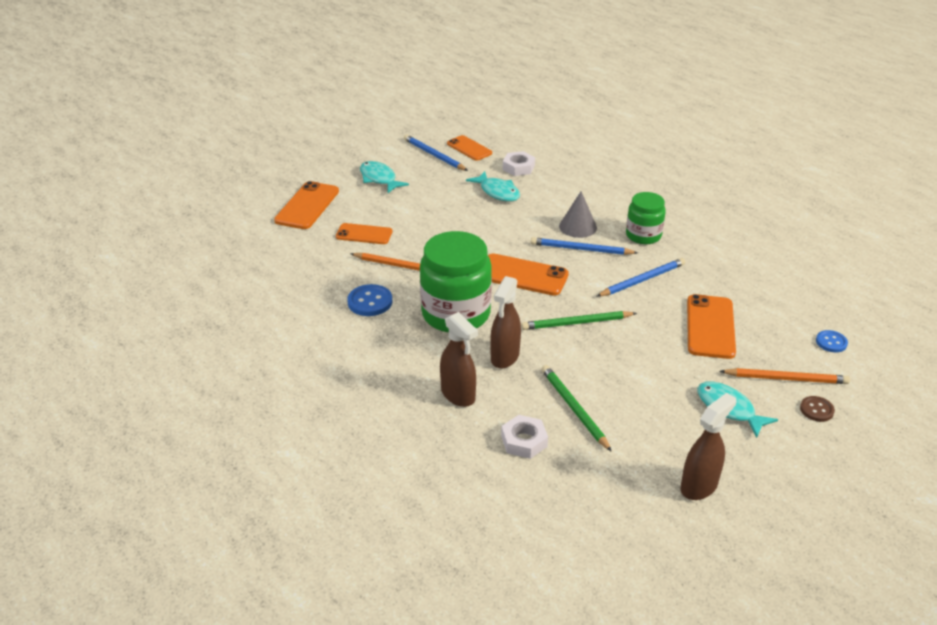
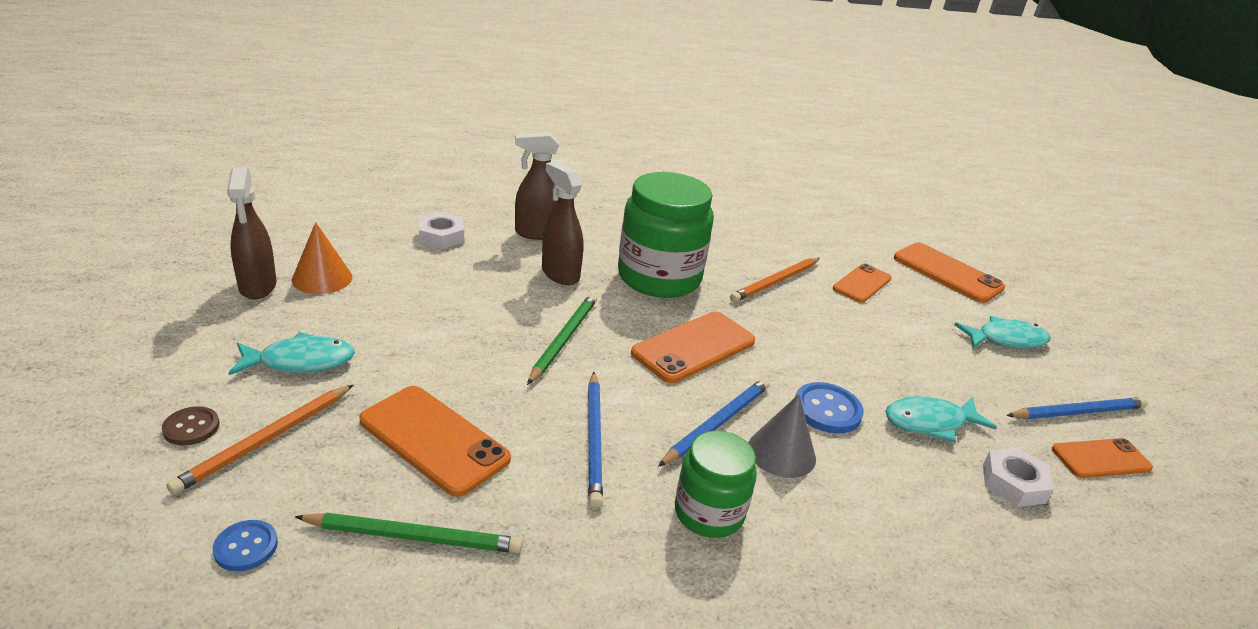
camera: 115 degrees right, 5 degrees down
(370, 302) = (723, 244): blue button -> blue button (827, 410)
(574, 408) = (442, 275): green pencil -> green pencil (414, 536)
(650, 462) = (322, 278): none -> orange cone

